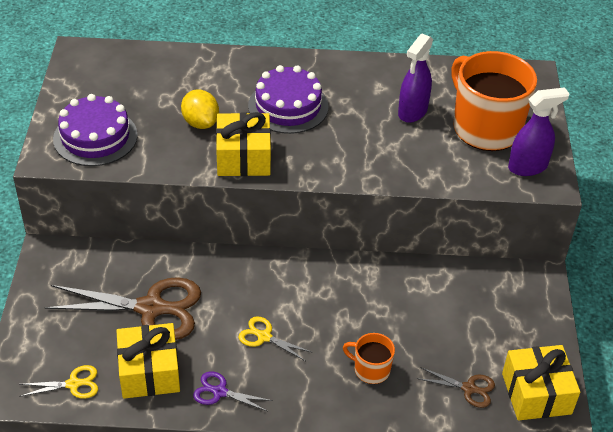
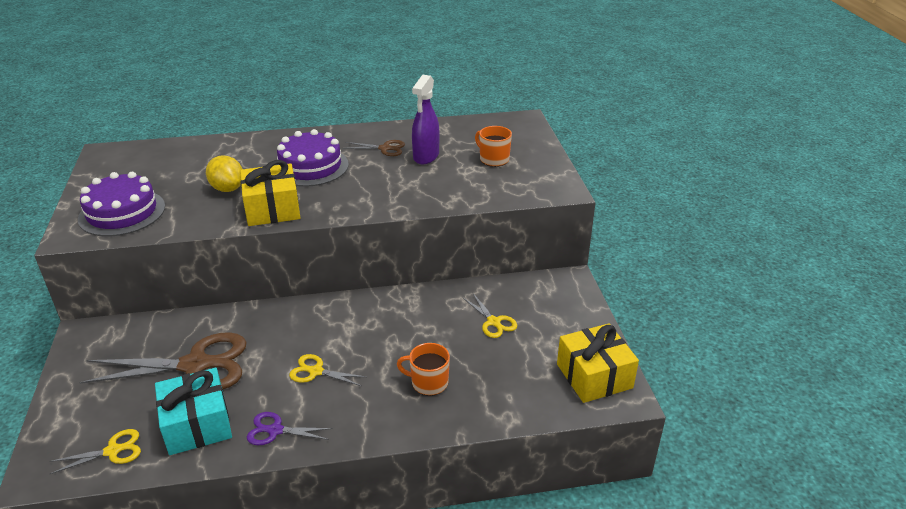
camera: 10 degrees left, 10 degrees down
(149, 372) = (197, 424): yellow gift -> turquoise gift
(449, 313) = (493, 322): none -> yellow scissors
(469, 388) = (528, 383): brown scissors -> brown scissors (384, 148)
(485, 128) = (493, 159): orange mug -> orange mug, size x0.47
(528, 167) = (539, 181): purple spray bottle -> none

